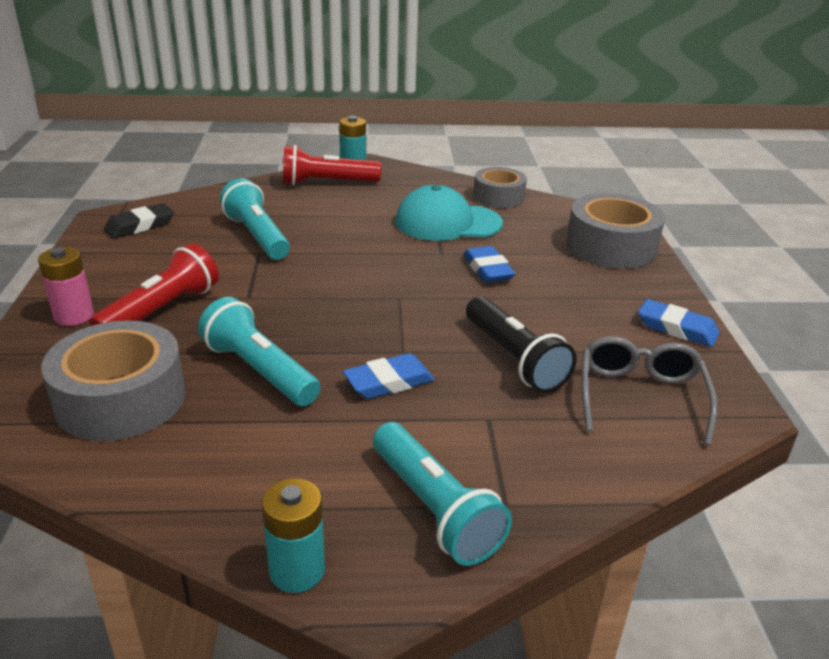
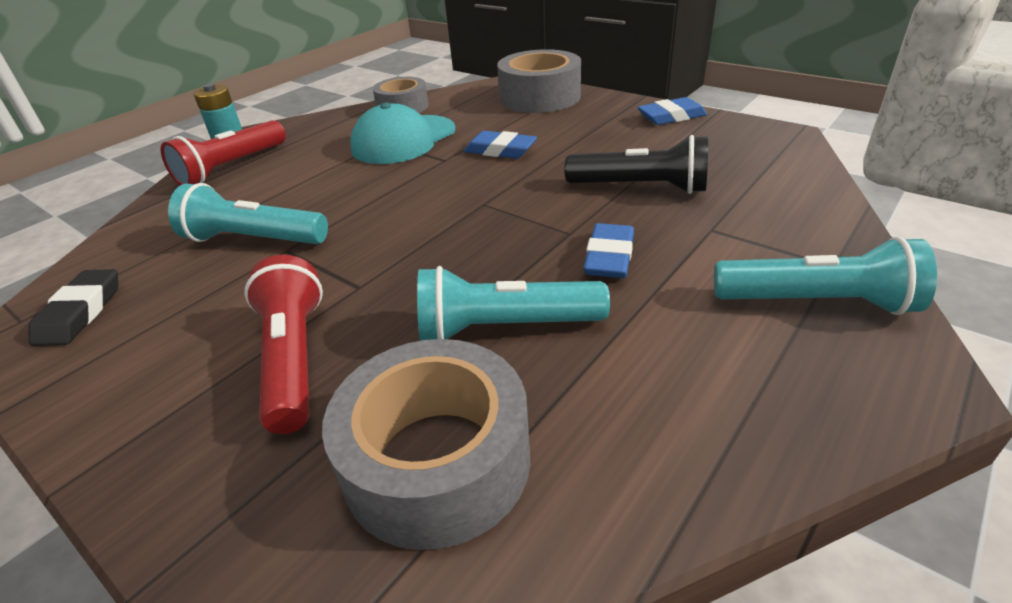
camera: 45 degrees left, 5 degrees up
(74, 316) = (190, 445): pink battery -> none
(297, 570) = (865, 422): turquoise battery -> none
(640, 397) = (741, 160): grey glasses -> none

